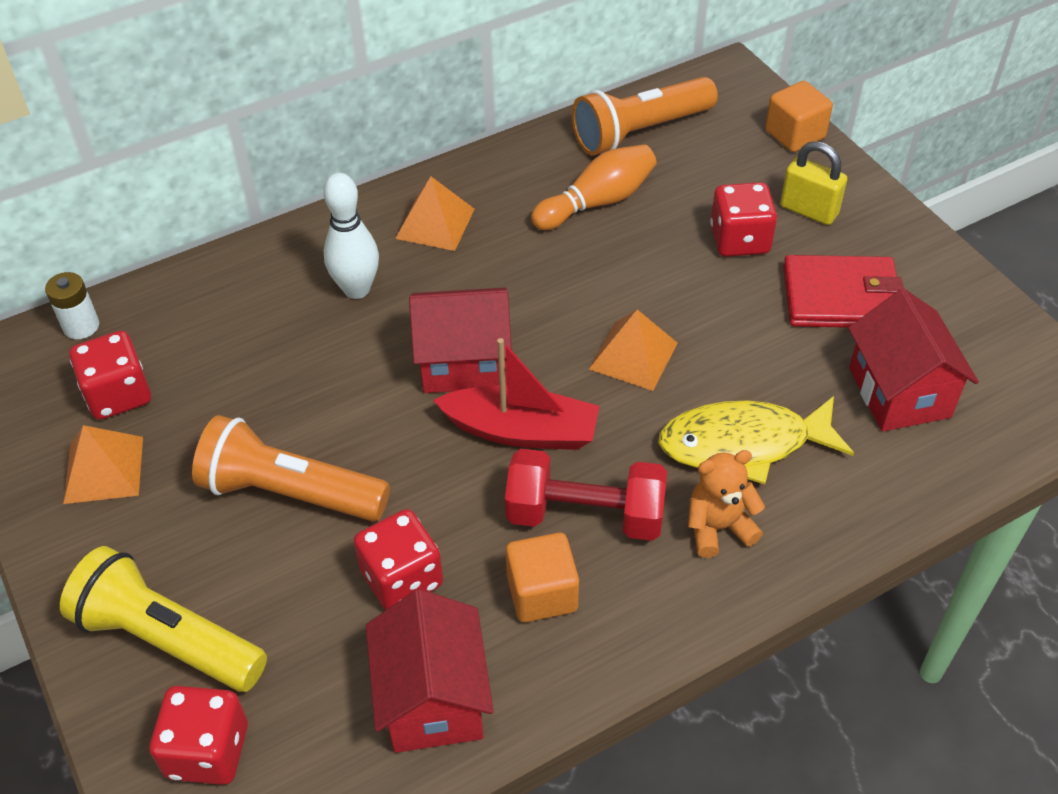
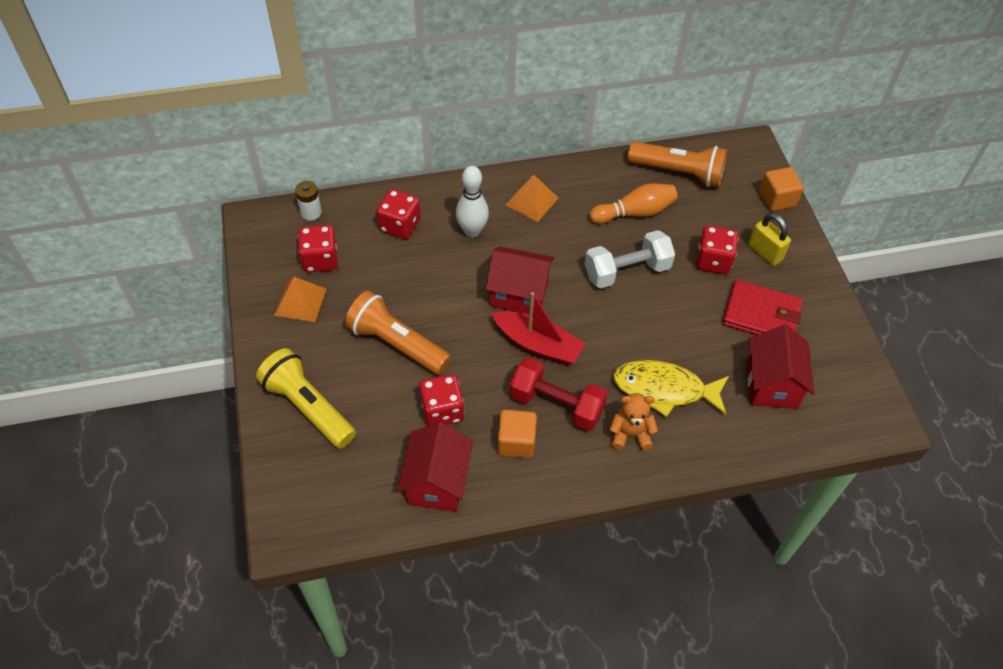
camera: 15 degrees right, 5 degrees up
(208, 751) = (311, 473): red dice -> red dice (400, 225)
(618, 287) = (627, 271): none -> white dumbbell
(633, 356) = (620, 317): orange pyramid -> none
(640, 132) = (678, 172): orange flashlight -> orange flashlight turned 150 degrees counterclockwise

